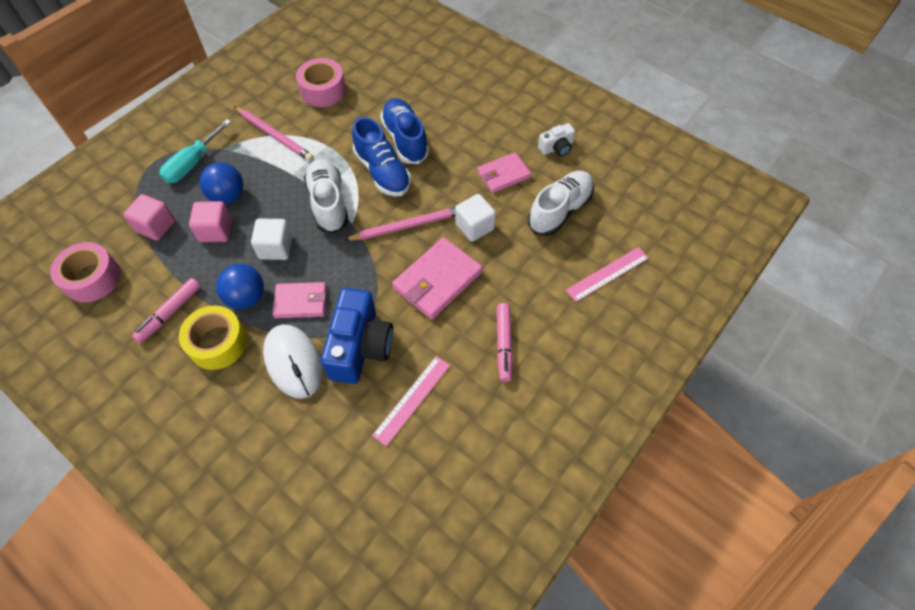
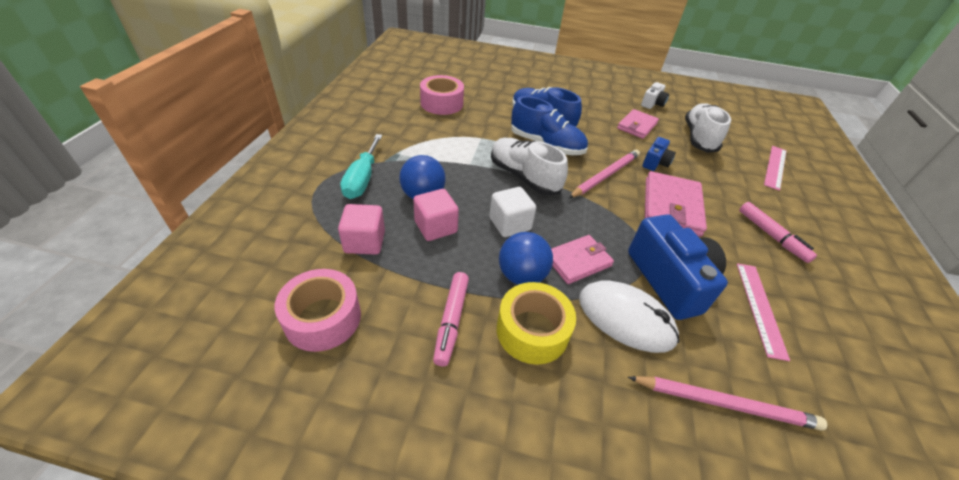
camera: 30 degrees left, 15 degrees down
(275, 135) = (427, 141): pink pencil -> pink pencil (725, 403)
(474, 227) = (655, 162): white cube -> blue camera

